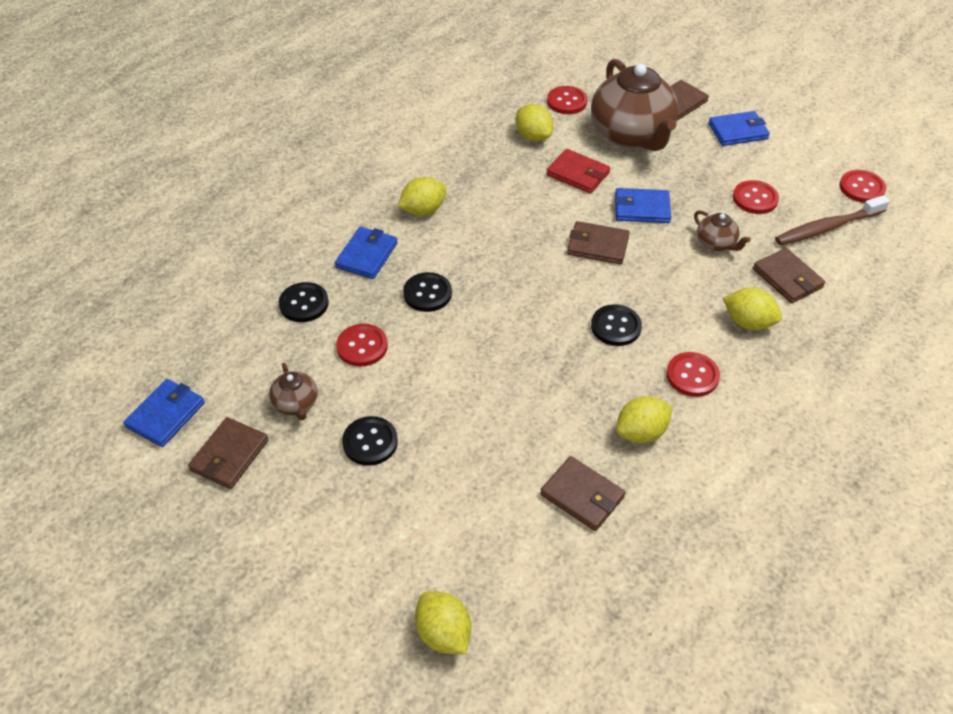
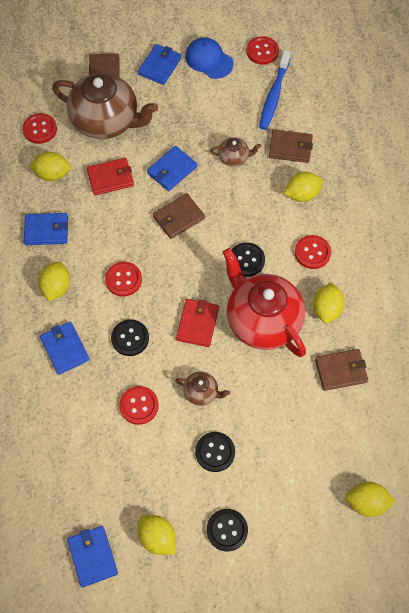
camera: 50 degrees left, 15 degrees up
(229, 455) = (157, 538): brown wallet -> yellow lemon
(296, 404) = (151, 474): brown teapot -> brown teapot (201, 392)
(304, 304) = (72, 415): black button -> black button (227, 530)
(473, 168) = (46, 230): none -> blue wallet
(499, 334) = (197, 324): none -> red wallet
(563, 384) = (262, 320): none -> red teapot
(755, 199) = (220, 108): red button -> red button (123, 280)
(794, 158) = (209, 60): none -> blue cap
(828, 227) = (274, 95): brown toothbrush -> blue toothbrush

